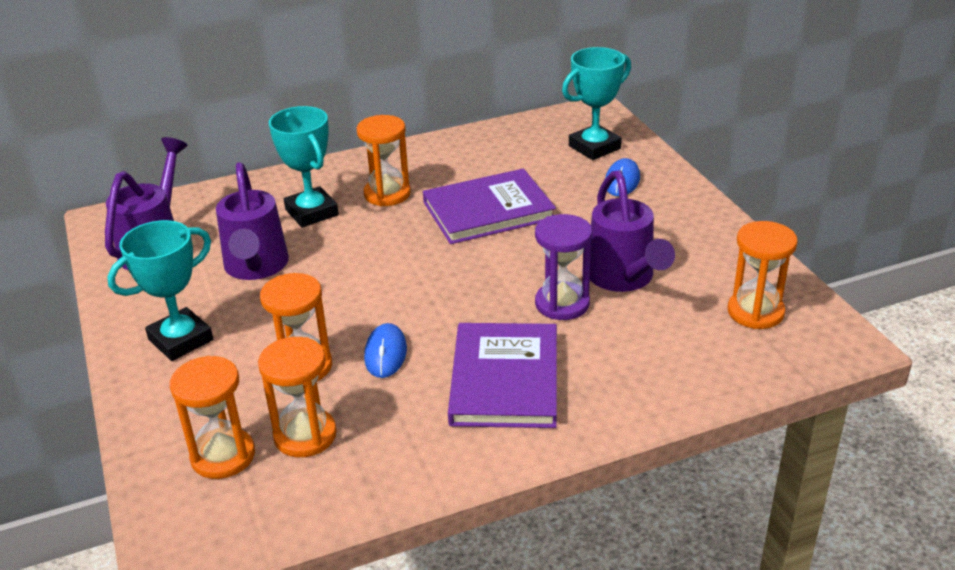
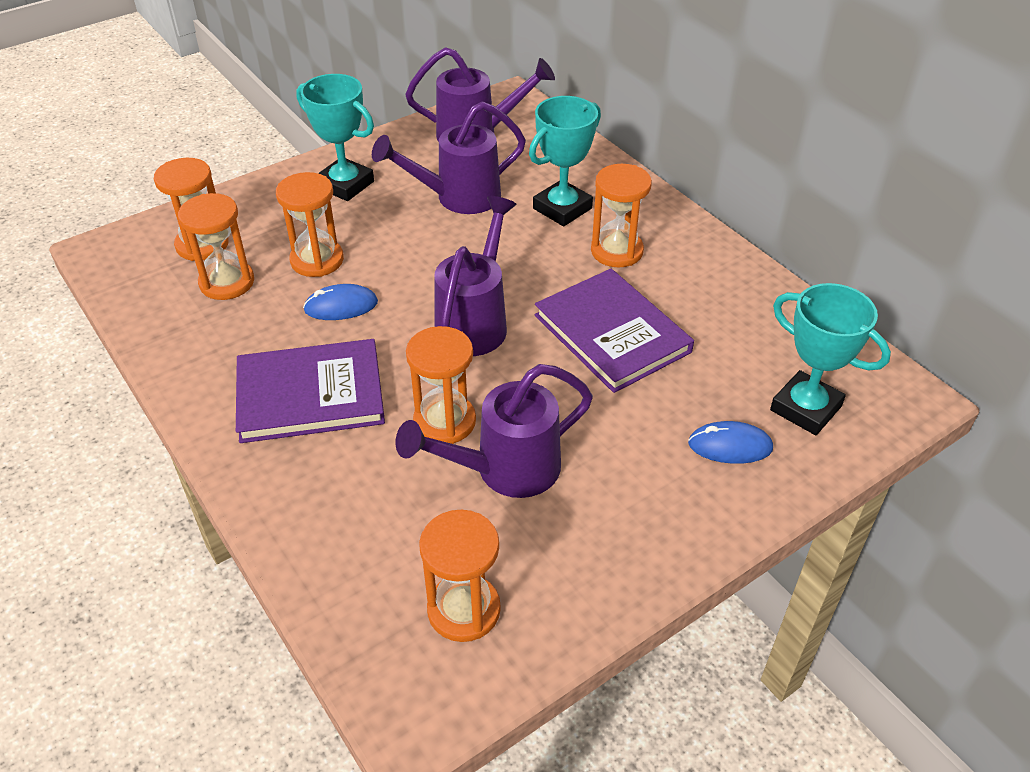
camera: 75 degrees right, 10 degrees up
(443, 275) = (476, 321): none -> purple watering can
(562, 304) = (444, 421): purple hourglass -> orange hourglass

